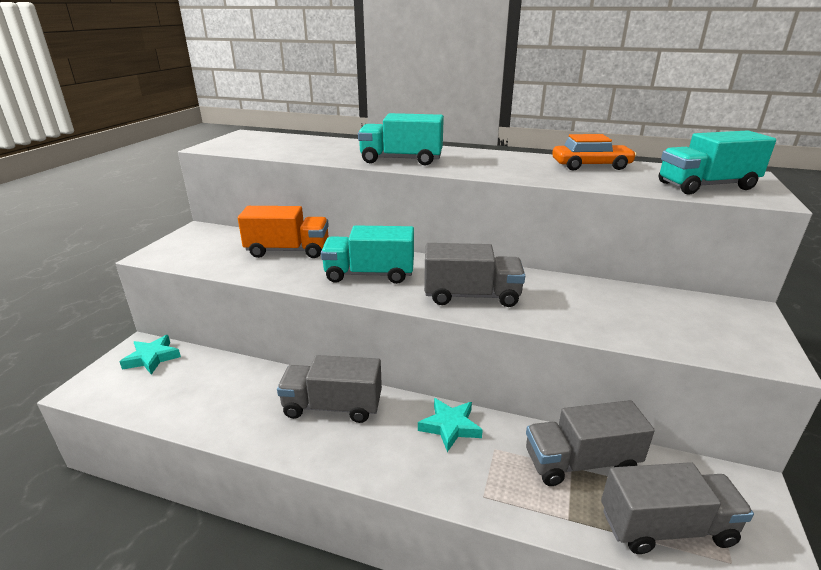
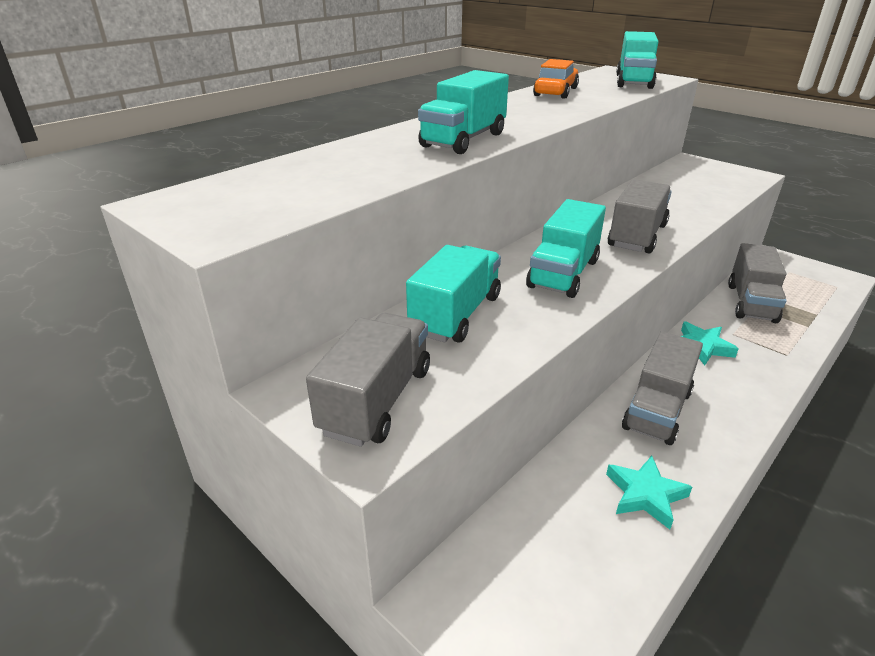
camera: 65 degrees left, 5 degrees up
(152, 358) = (482, 580): turquoise star -> turquoise star (645, 495)
(288, 251) = (456, 314): orange truck -> turquoise truck
(666, 527) = (812, 295): grey truck -> grey truck (377, 400)

